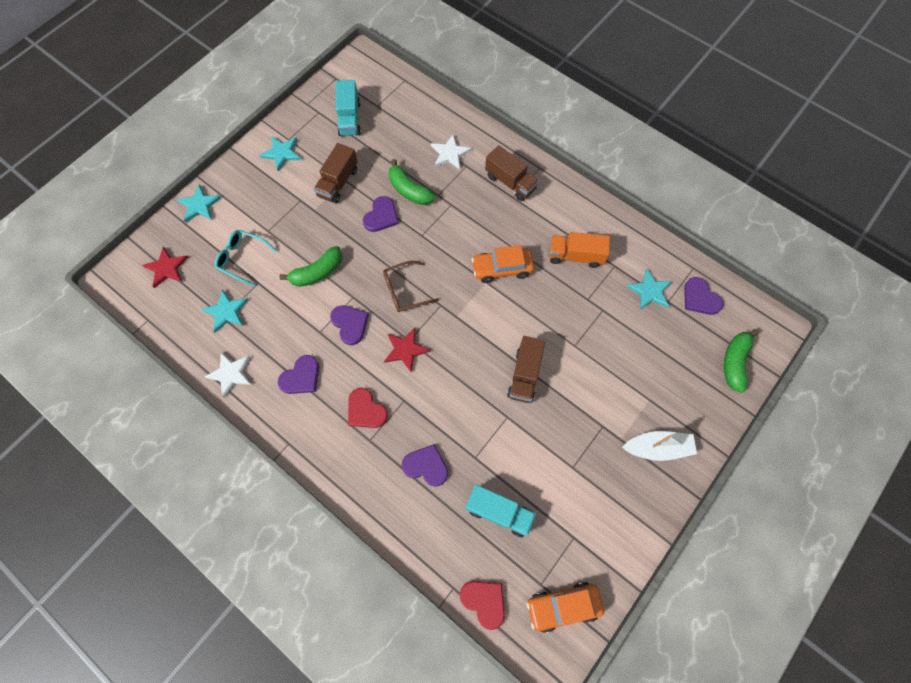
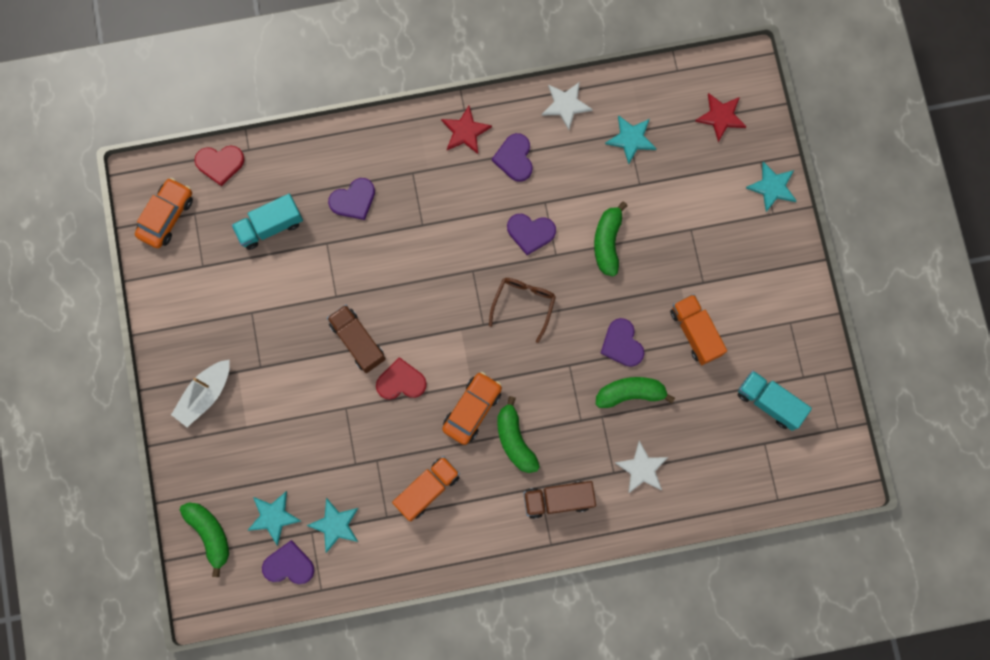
camera: 130 degrees right, 10 degrees up
(242, 259) = (677, 187): turquoise glasses -> none
(282, 153) = (776, 304): turquoise star -> turquoise star (273, 517)
(338, 182) = (695, 332): brown truck -> orange truck
(365, 410) = (440, 188): red heart -> red heart (401, 381)
(405, 350) = (466, 261): red star -> red star (465, 131)
(497, 231) = (515, 440): none -> green banana

